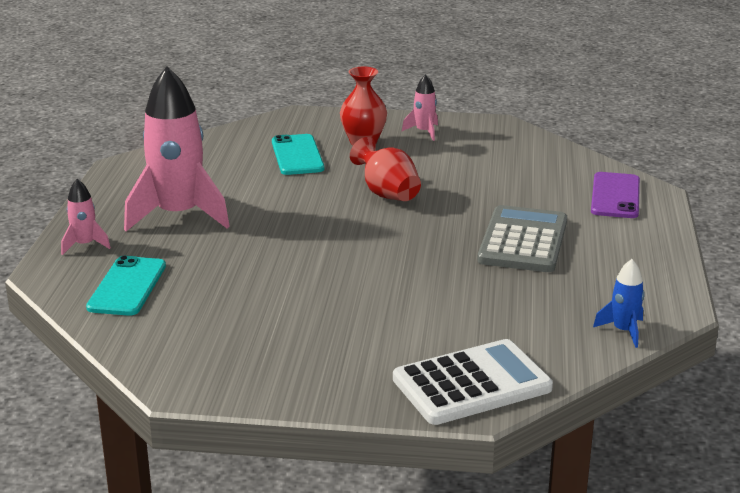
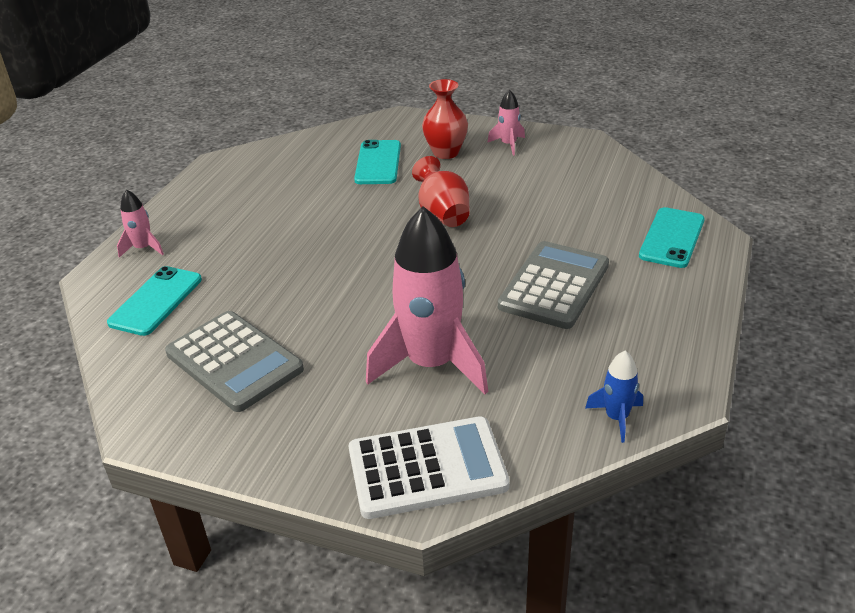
camera: 15 degrees right, 10 degrees up
(178, 215) = (240, 222): pink rocket -> pink rocket (431, 364)
(240, 326) = (234, 361): none -> grey calculator
(615, 196) = (671, 238): purple phone -> turquoise phone

